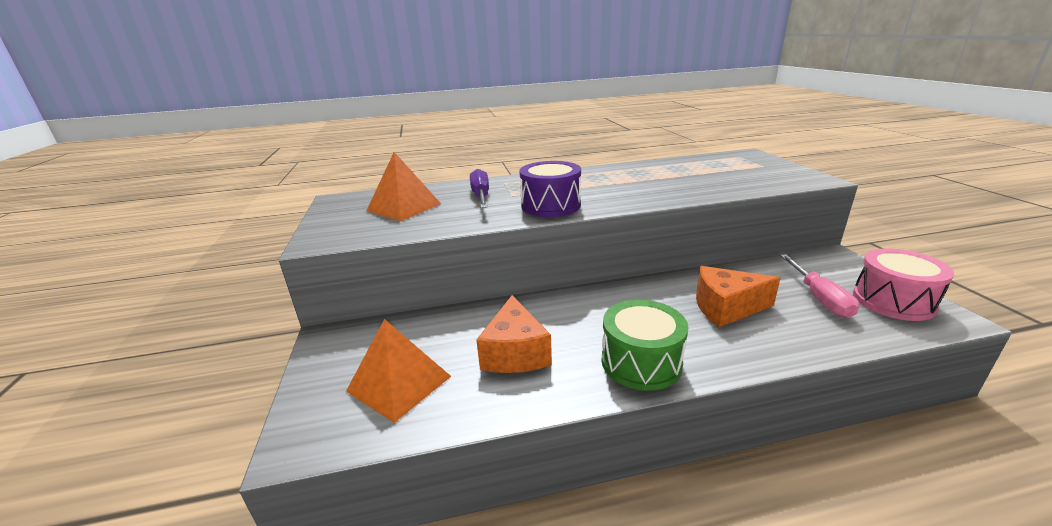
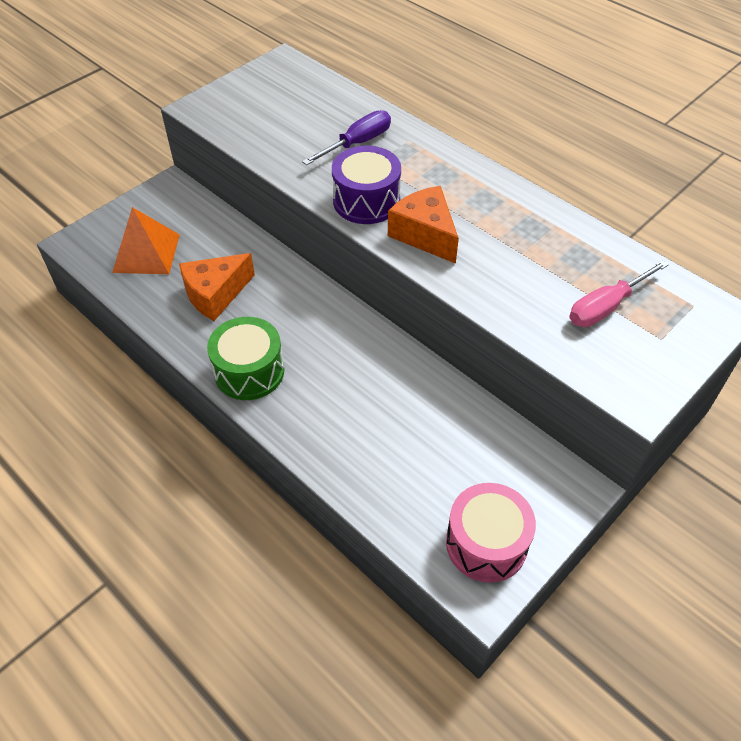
camera: 55 degrees right, 25 degrees up
(404, 207) = (293, 111): orange pyramid -> none
(726, 308) = (375, 407): orange cheese -> orange cheese (425, 234)
(819, 298) = (448, 478): pink screwdriver -> pink screwdriver (606, 307)

